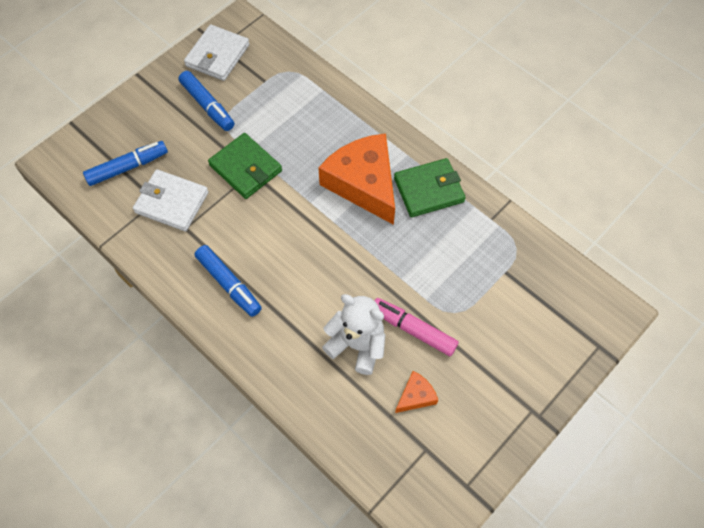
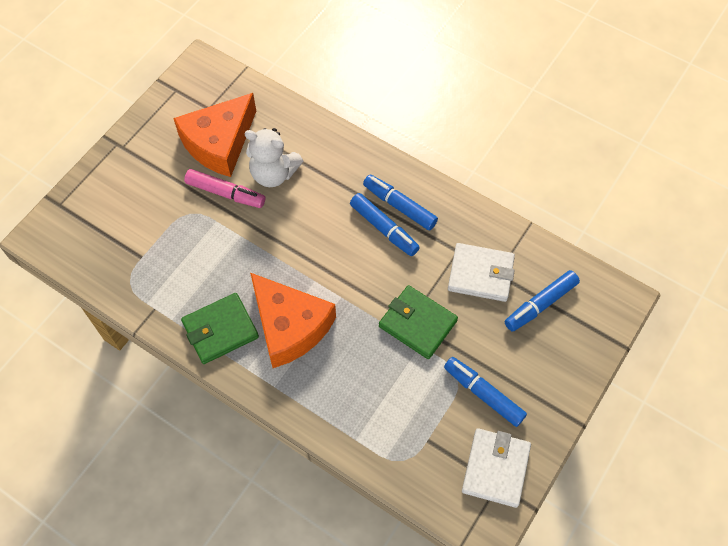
camera: 170 degrees right, 0 degrees up
(252, 262) = (384, 228): none -> blue marker
(416, 396) = (219, 143): orange cheese -> orange cheese, size x2.30

